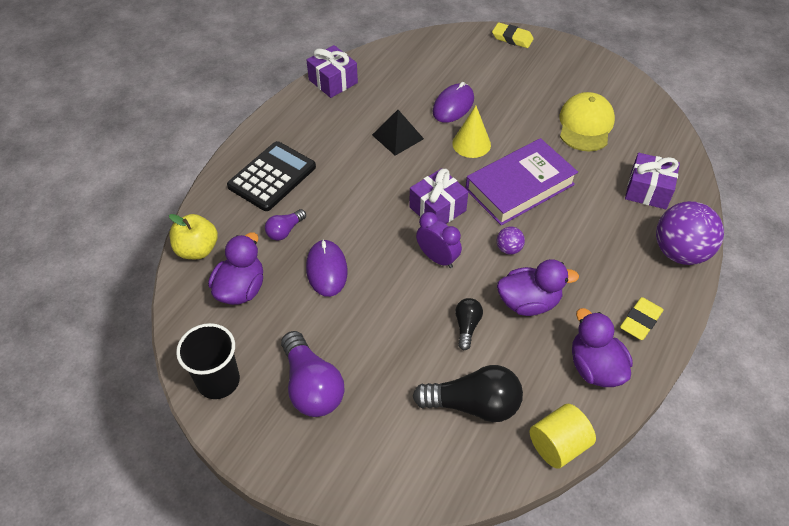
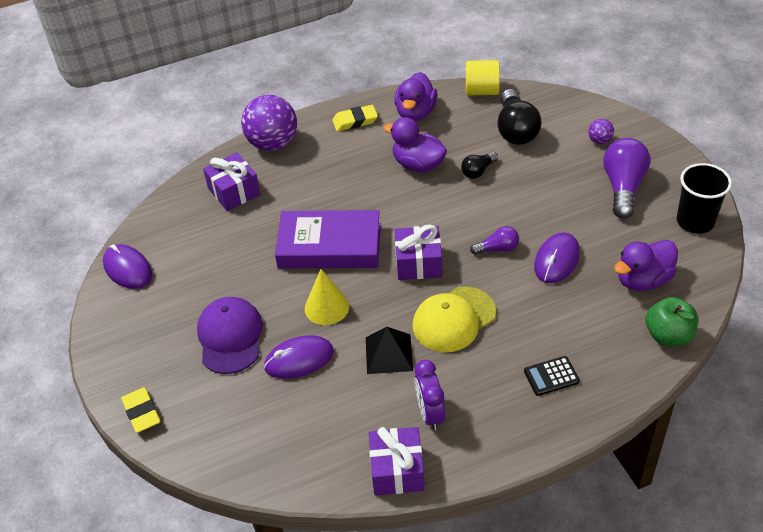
camera: 140 degrees left, 5 degrees down
(197, 249) = (668, 335): yellow apple -> green apple
(272, 177) = (551, 376): black calculator -> black calculator, size x0.51
(285, 231) = (572, 312): purple light bulb -> purple light bulb (497, 249)
(437, 258) = (456, 225): purple clock -> purple clock (430, 413)
(473, 404) = (516, 130): black light bulb -> black light bulb turned 135 degrees counterclockwise
(508, 249) = (393, 204): purple ball -> purple ball (599, 141)
(513, 96) = (230, 337): none -> purple cap
(585, 125) = (205, 270): yellow cap -> yellow cap (453, 319)
(637, 99) = (127, 269): none -> purple mouse

